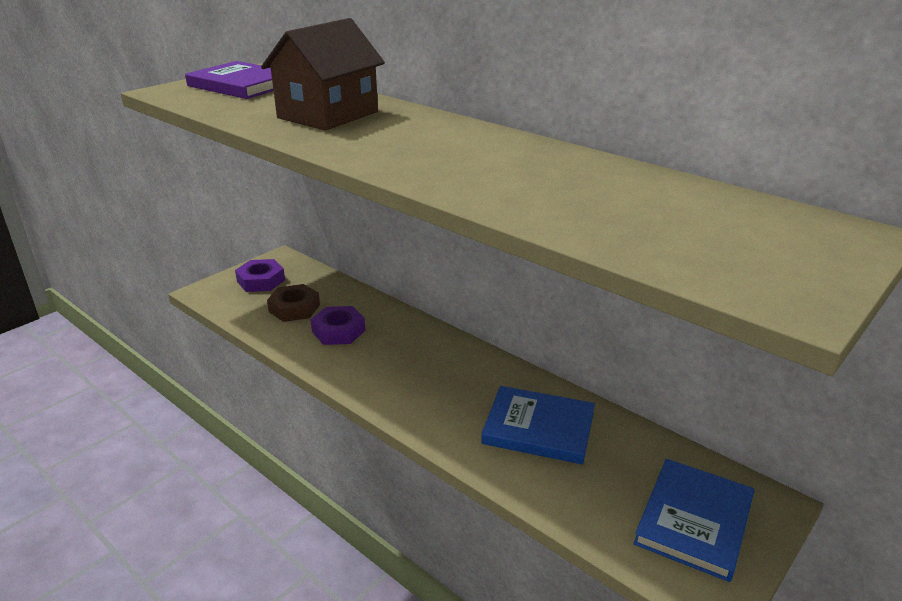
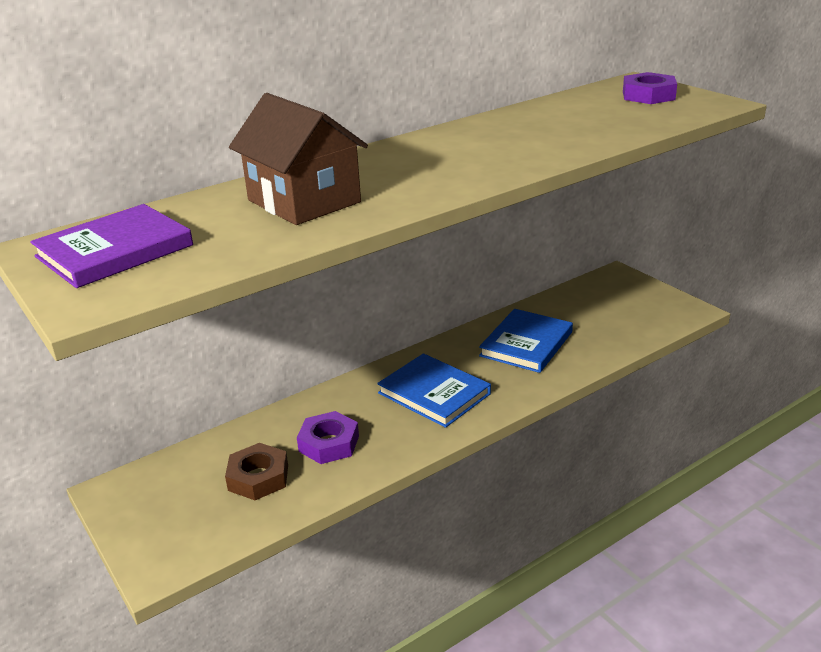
camera: 75 degrees left, 0 degrees up
(261, 281) = (164, 509): purple nut -> purple nut (648, 95)
(694, 521) = (630, 302): blue book -> blue book (434, 393)

